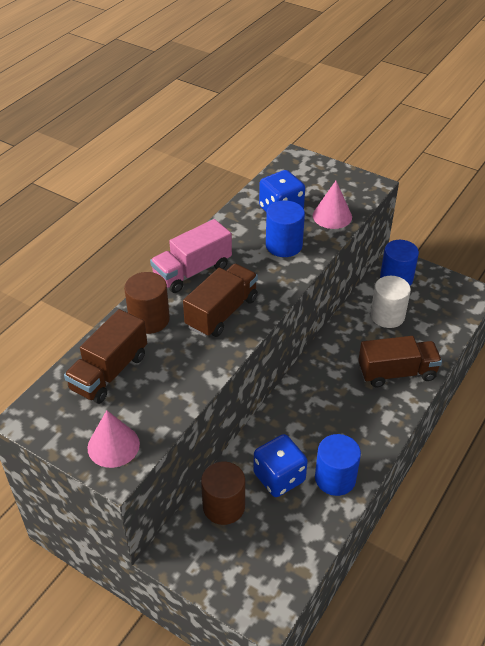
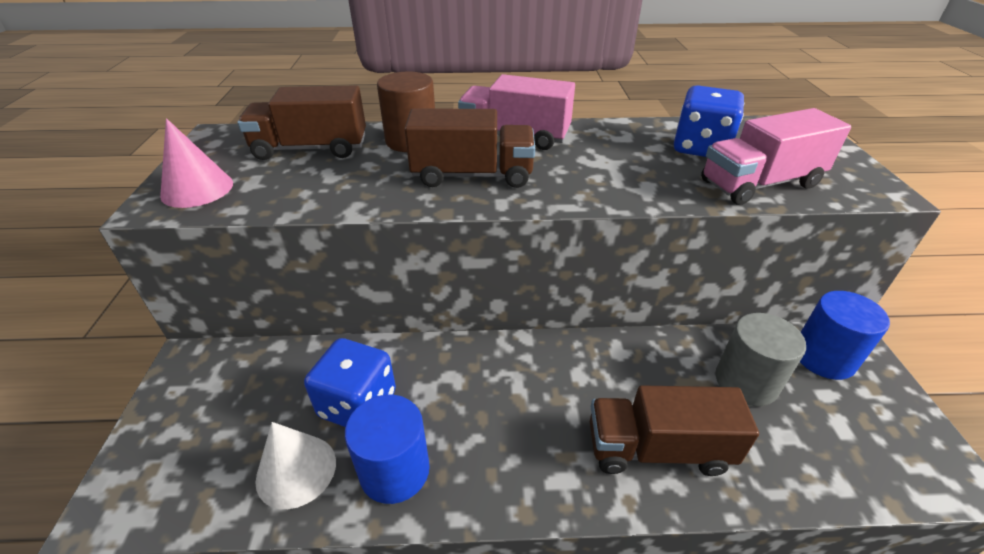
camera: 55 degrees right, 5 degrees down
(224, 506) = (281, 373): brown cylinder -> none
(284, 245) = (645, 171): blue cylinder -> none
(304, 521) = (296, 470): none -> white cone
(332, 216) = (760, 184): pink cone -> pink truck
(387, 316) = (746, 382): white cylinder -> grey cylinder
(397, 373) = (658, 449): brown truck -> brown truck turned 135 degrees clockwise

